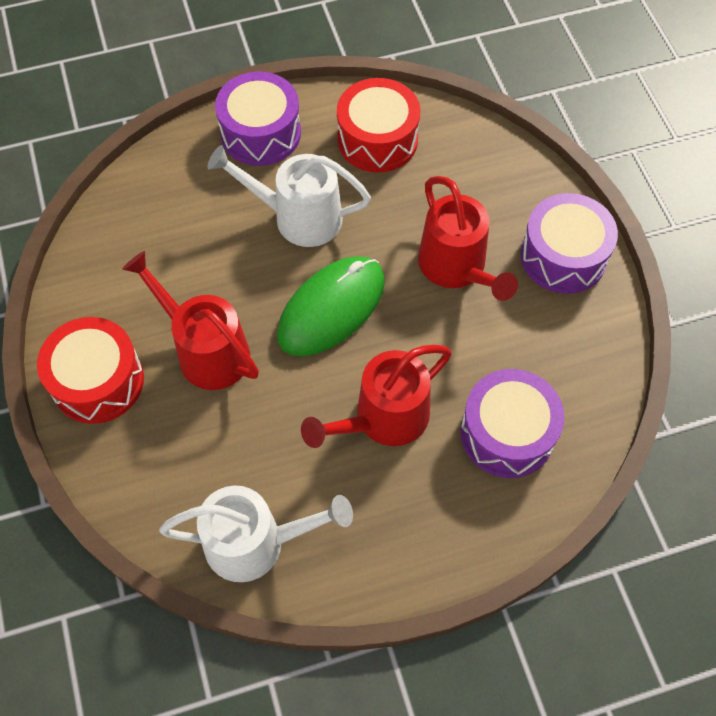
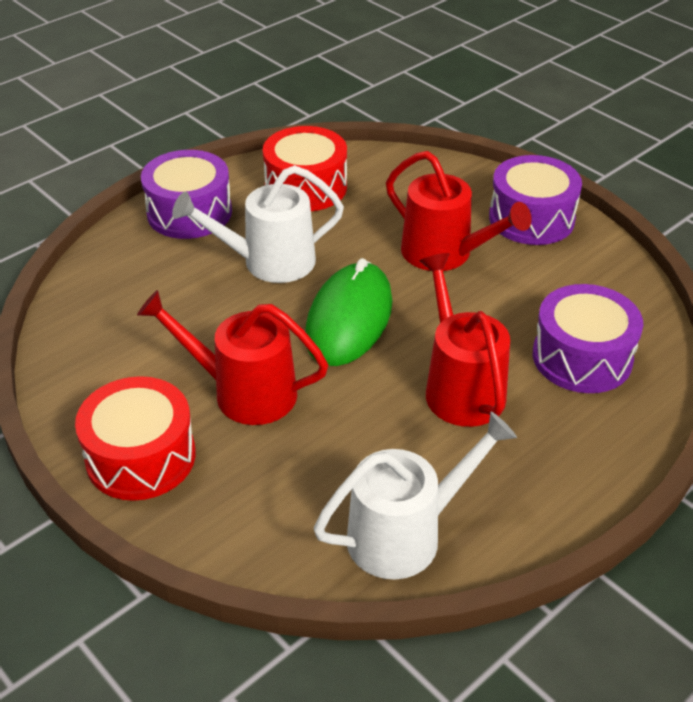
camera: 25 degrees left, 20 degrees down
(383, 419) = (460, 386): red watering can -> red watering can turned 135 degrees clockwise

